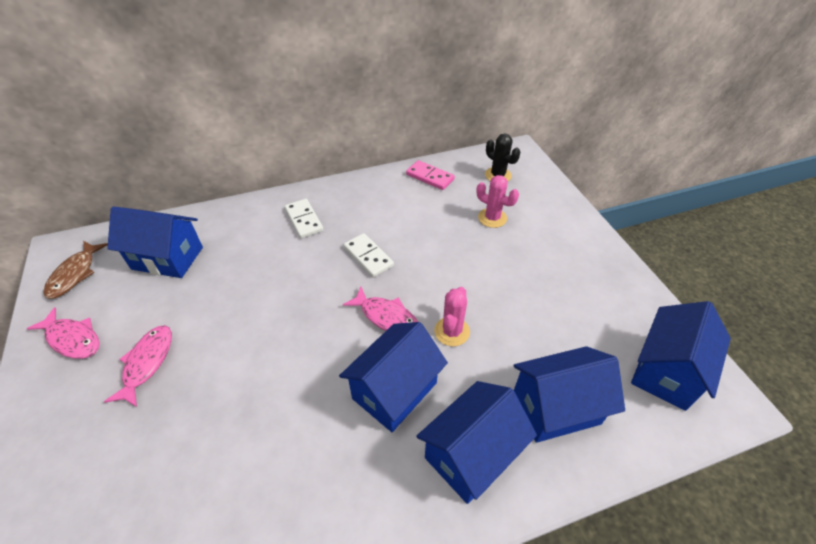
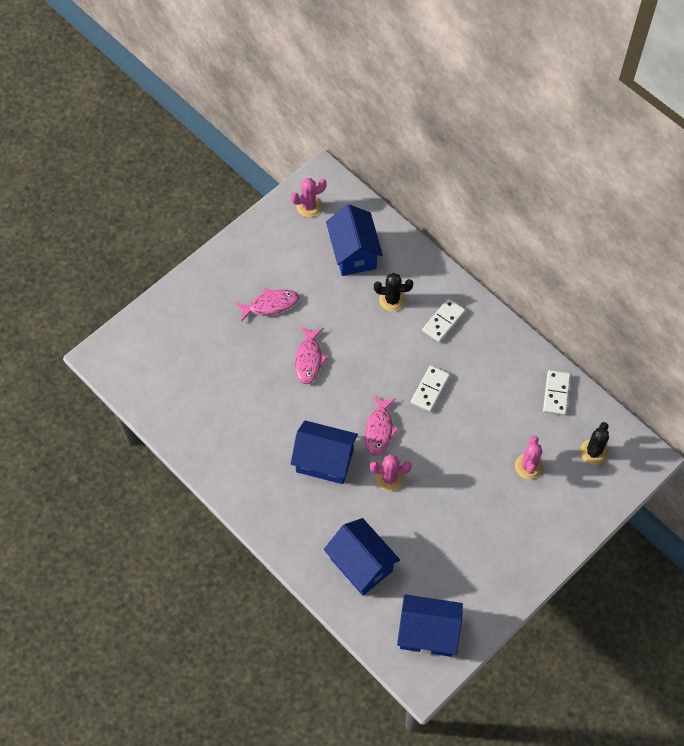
camera: 65 degrees right, 15 degrees up
(72, 339) = (264, 249): pink fish -> pink fish (309, 359)
(75, 274) = (309, 206): brown fish -> pink cactus
(248, 248) = (392, 300): none -> black cactus
(430, 177) = (556, 394): pink domino -> white domino
(471, 454) = (304, 523): blue house -> none

